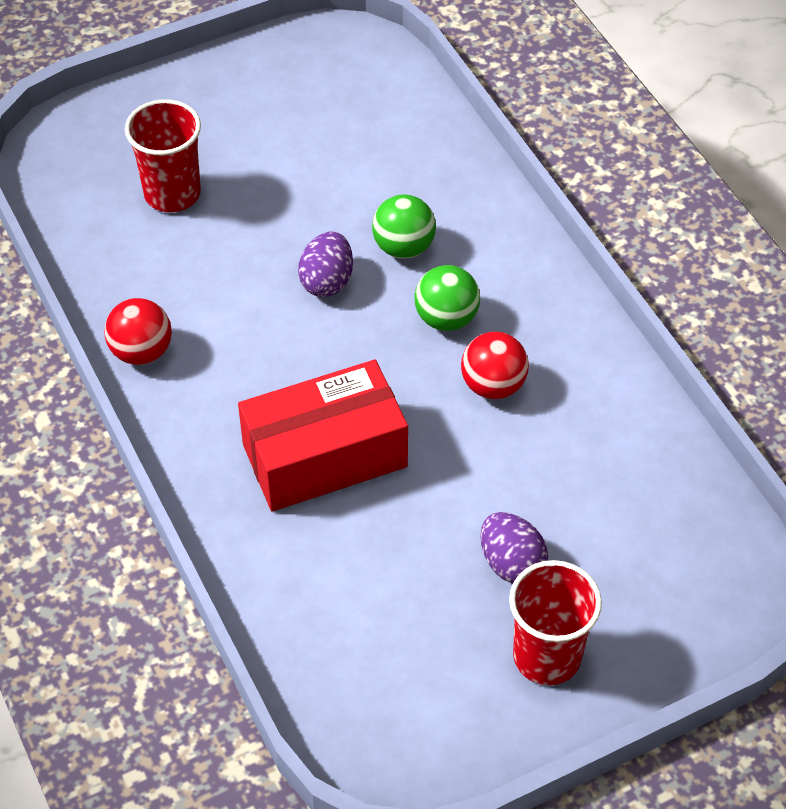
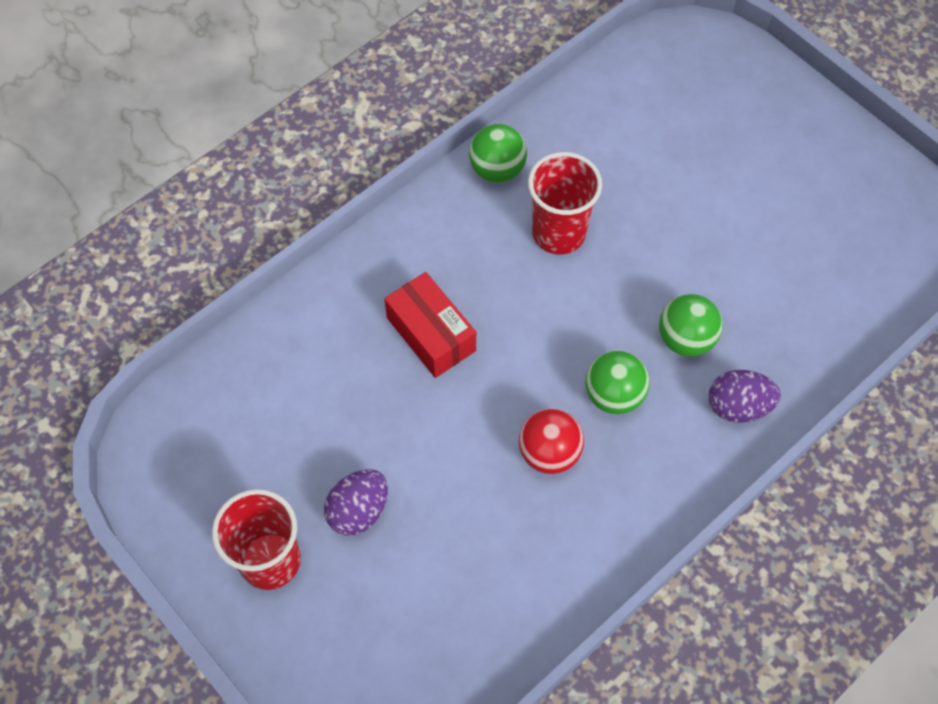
camera: 75 degrees right, 10 degrees up
(141, 351) = (497, 170): red ball -> green ball
(172, 193) = (676, 141): red cup -> red cup (558, 233)
(325, 456) = (431, 334): red box -> red box, size x0.65
(327, 281) = (622, 286): purple egg -> purple egg (738, 406)

